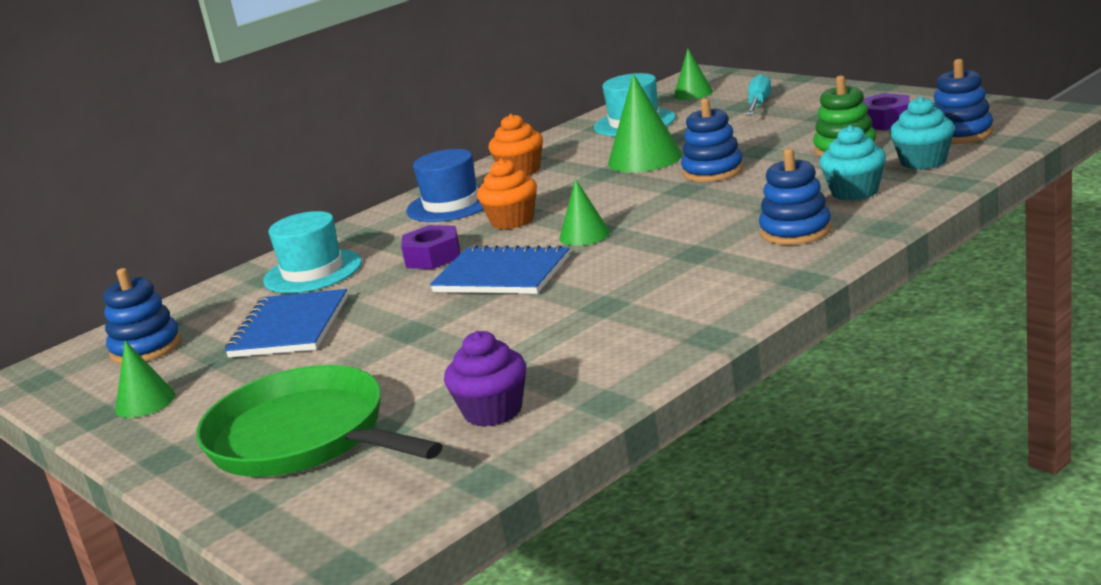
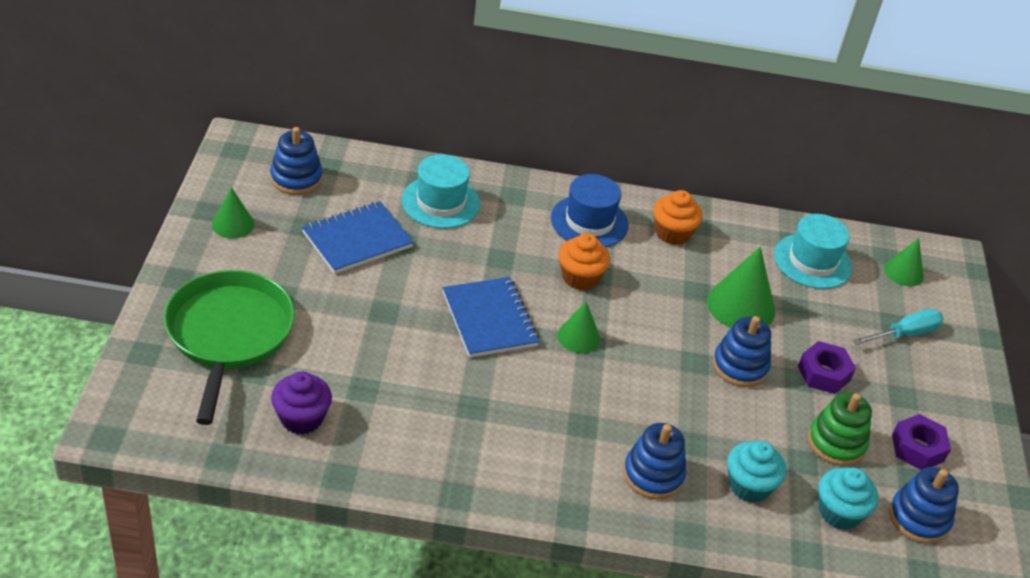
camera: 40 degrees right, 20 degrees up
(433, 257) = (497, 261): purple nut -> purple nut (824, 373)

